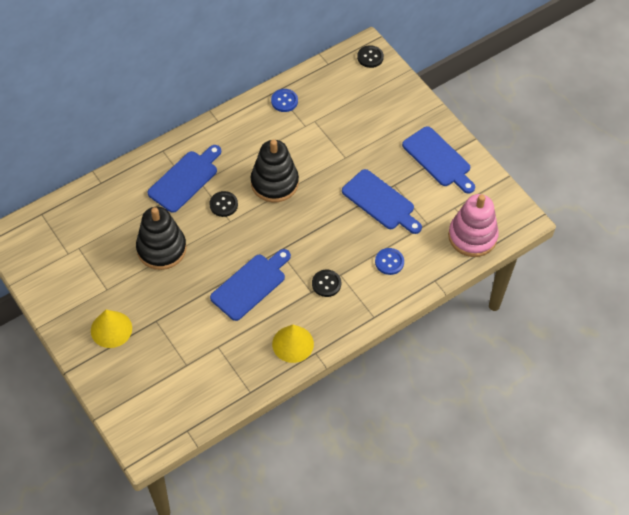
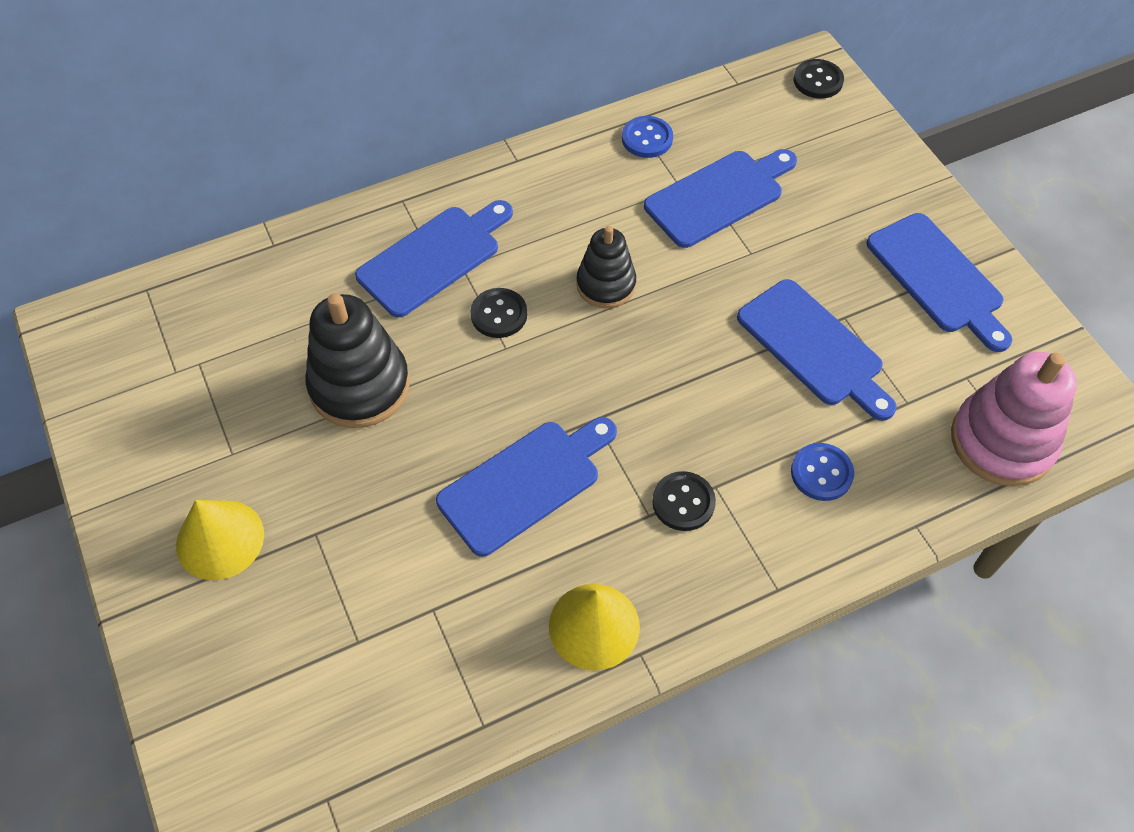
camera: 10 degrees right, 0 degrees up
(274, 183) = (606, 285): black stacking toy -> black stacking toy, size x0.63
(325, 129) = (718, 196): none -> blue cutting board

